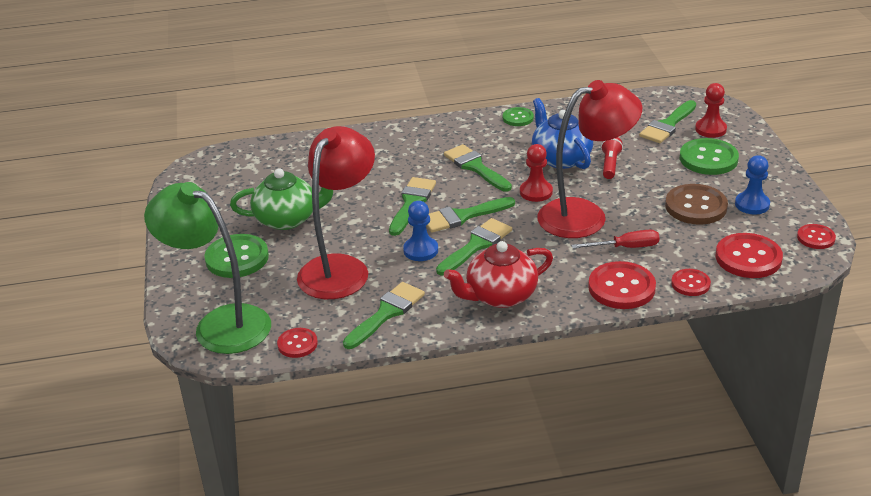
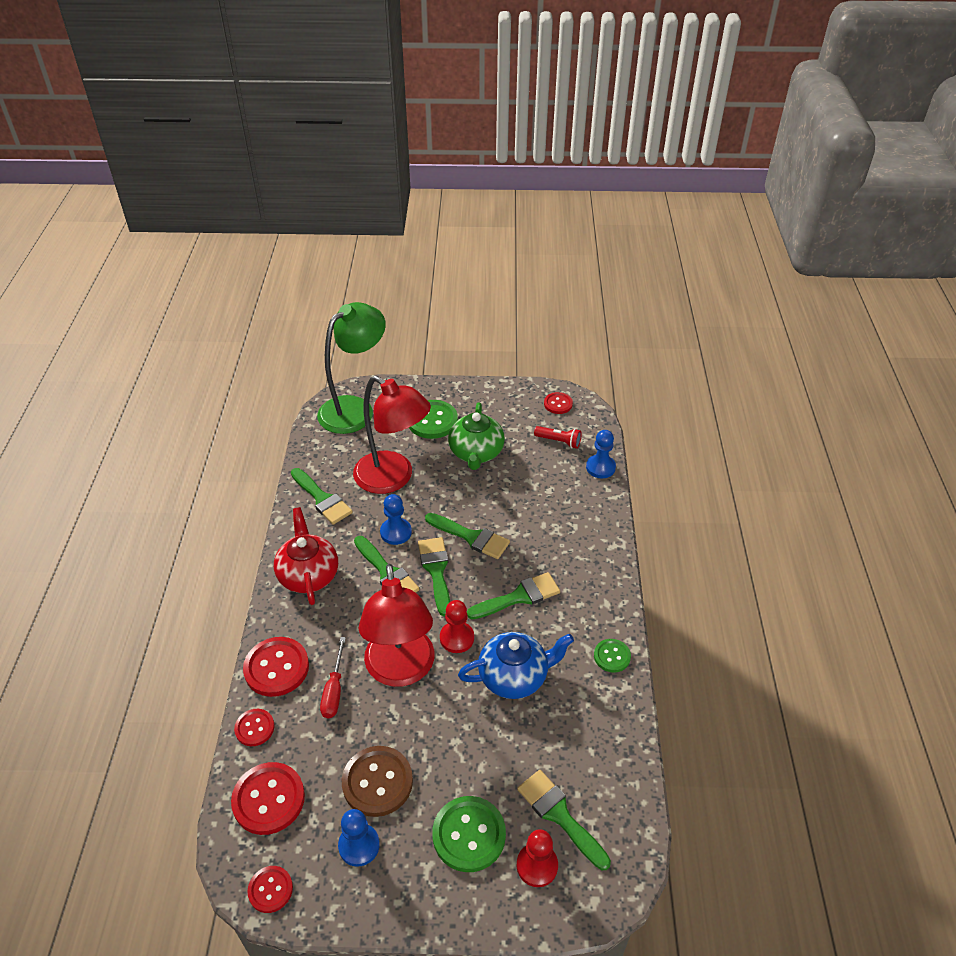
camera: 100 degrees right, 10 degrees up
(295, 144) = (600, 467): none -> blue pawn
(297, 344) = (311, 446): red button -> red button (558, 404)
(610, 165) = (487, 721): red flashlight -> red flashlight (559, 441)

